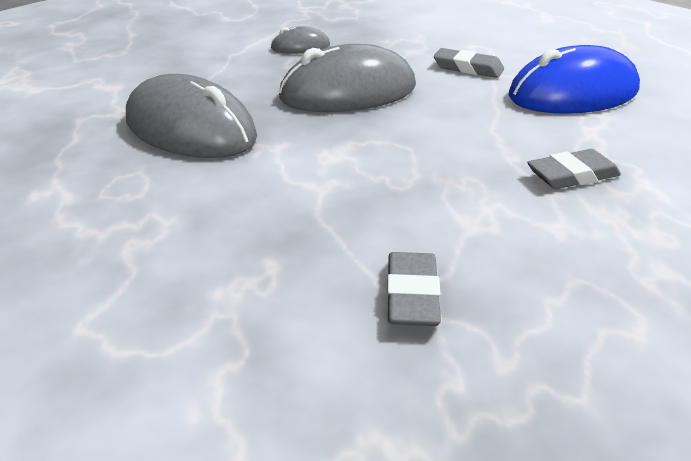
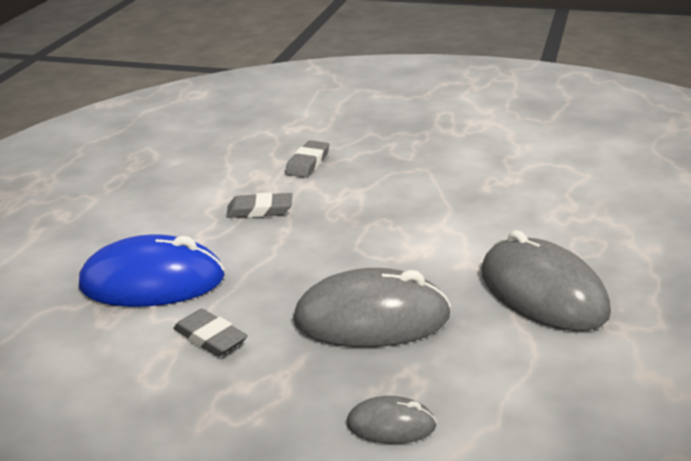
camera: 160 degrees left, 5 degrees down
(412, 295) = (416, 167): grey eraser -> grey eraser (307, 163)

